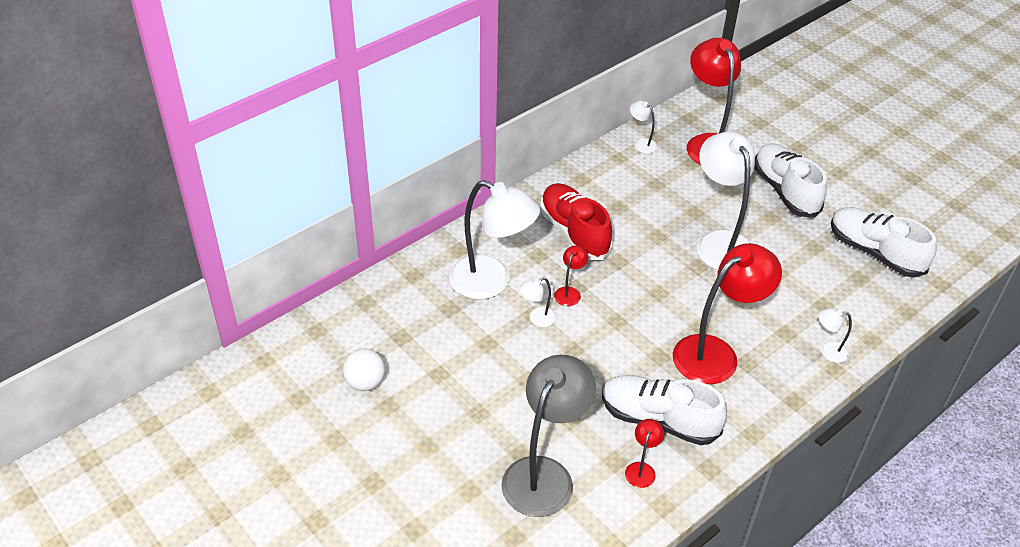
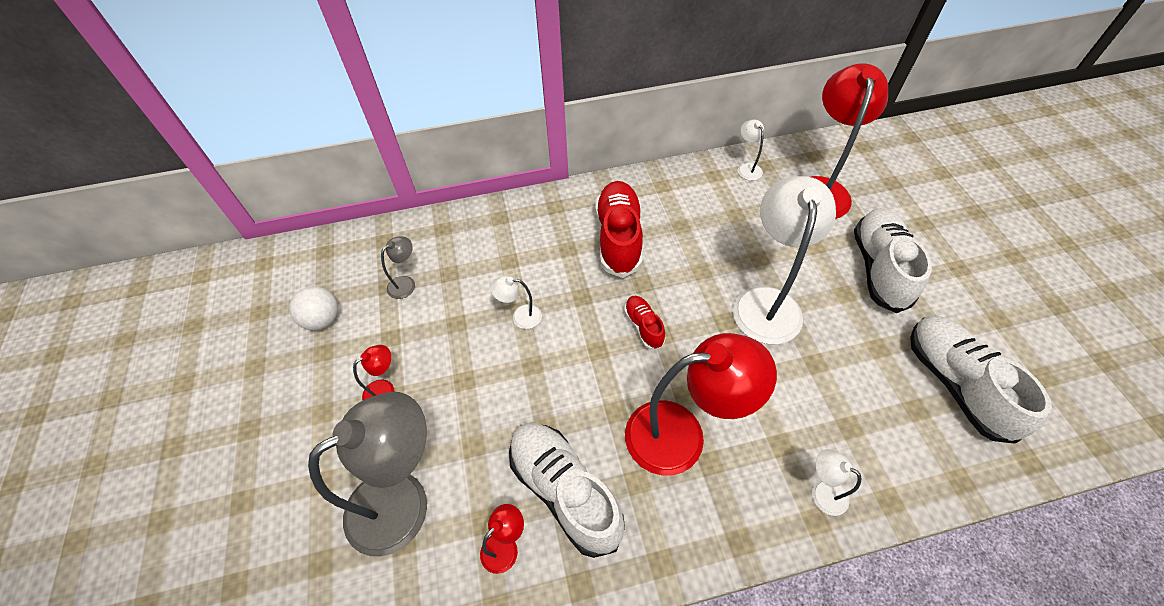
camera: 30 degrees right, 10 degrees up
(417, 329) = (406, 283): none -> grey lamp
(491, 283) = (505, 261): white lamp -> none
(569, 292) = (571, 300): red lamp -> red lamp (385, 390)
(640, 292) = (643, 326): none -> red shoe

